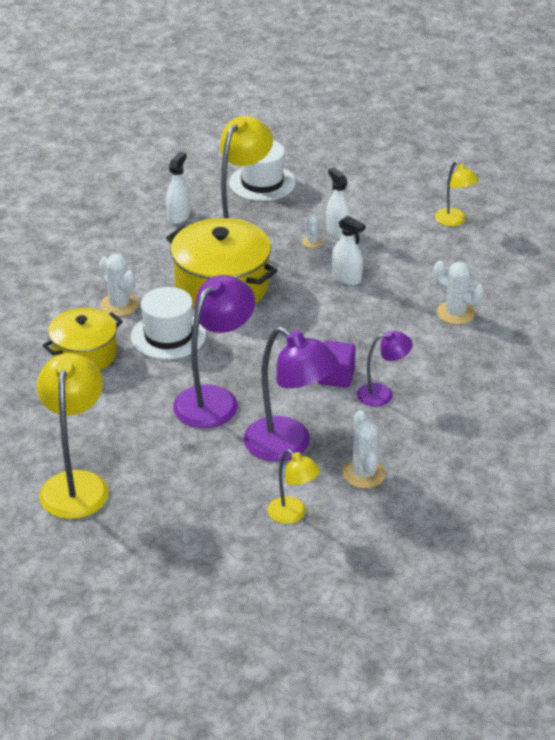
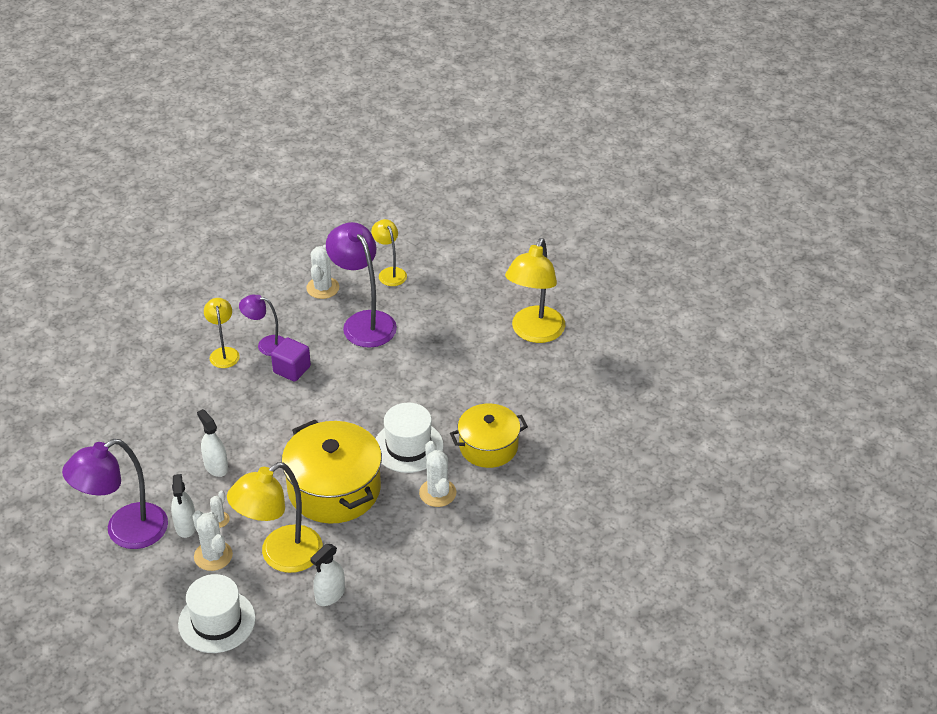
camera: 160 degrees left, 5 degrees up
(214, 399) = (399, 375): purple lamp -> purple lamp (125, 532)
(454, 221) = (66, 507): yellow lamp -> yellow lamp (224, 353)
(455, 313) = (151, 403): white cactus -> white cactus (213, 556)

